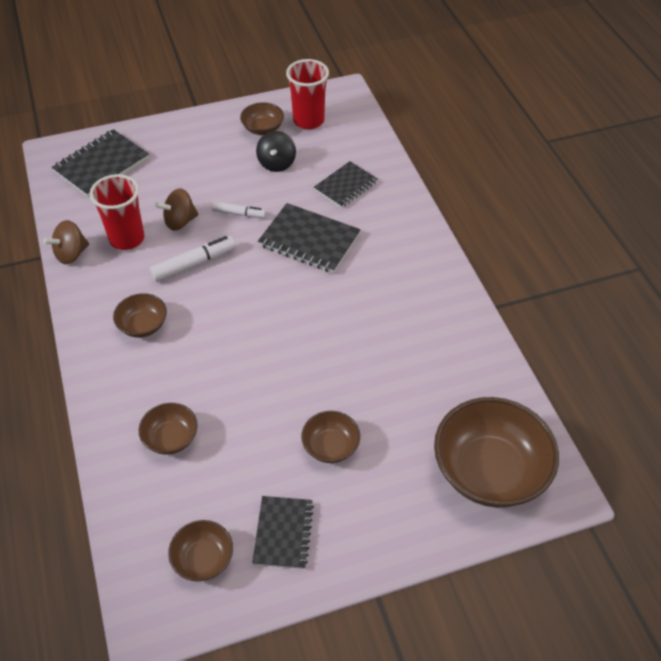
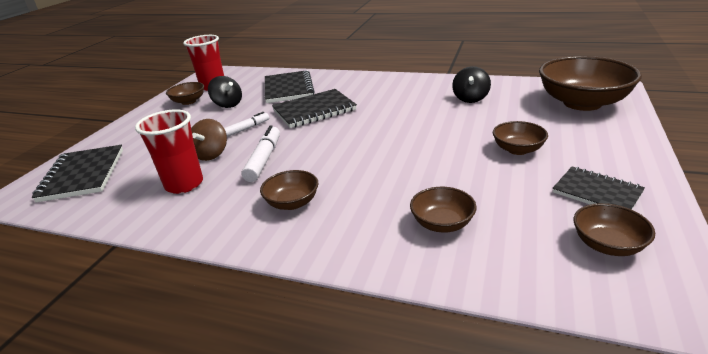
camera: 50 degrees left, 20 degrees down
(71, 254) = (147, 221): brown spinning top -> none
(345, 186) = (288, 89): black notebook -> black notebook, size x1.50
(430, 359) = (470, 98): none -> black spinning top

